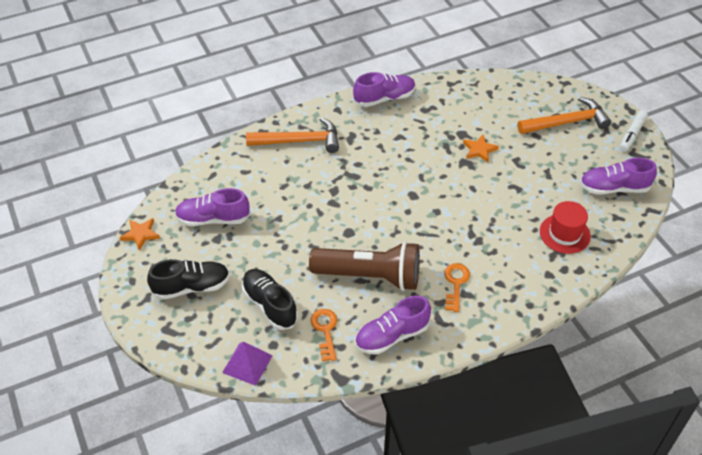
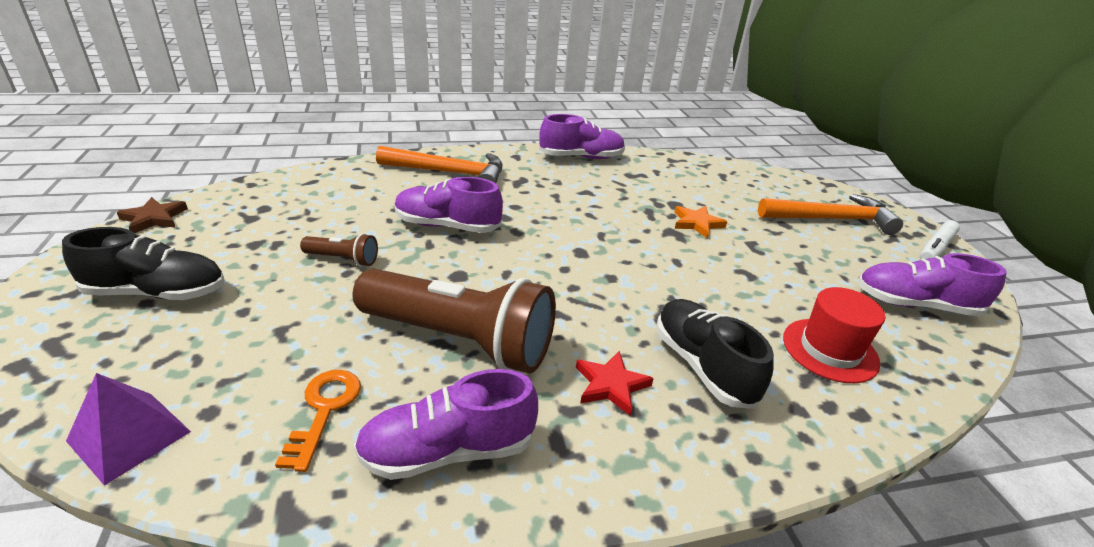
camera: 10 degrees right, 15 degrees down
(140, 234) = (154, 218): orange star -> brown star
(213, 219) = (270, 222): purple shoe -> purple shoe (447, 226)
(269, 305) = (258, 345): black shoe -> black shoe (702, 366)
(276, 237) = (343, 259): none -> brown flashlight
(455, 284) = (611, 385): orange key -> red star

